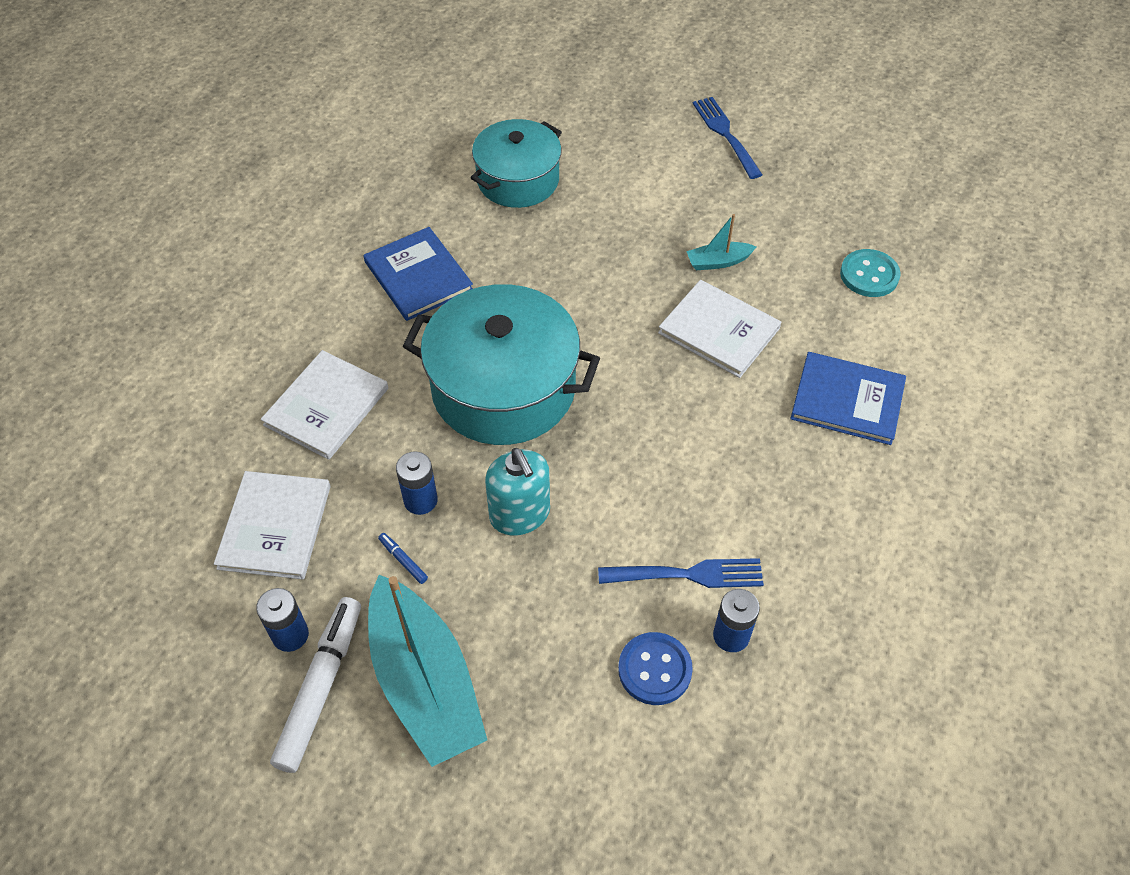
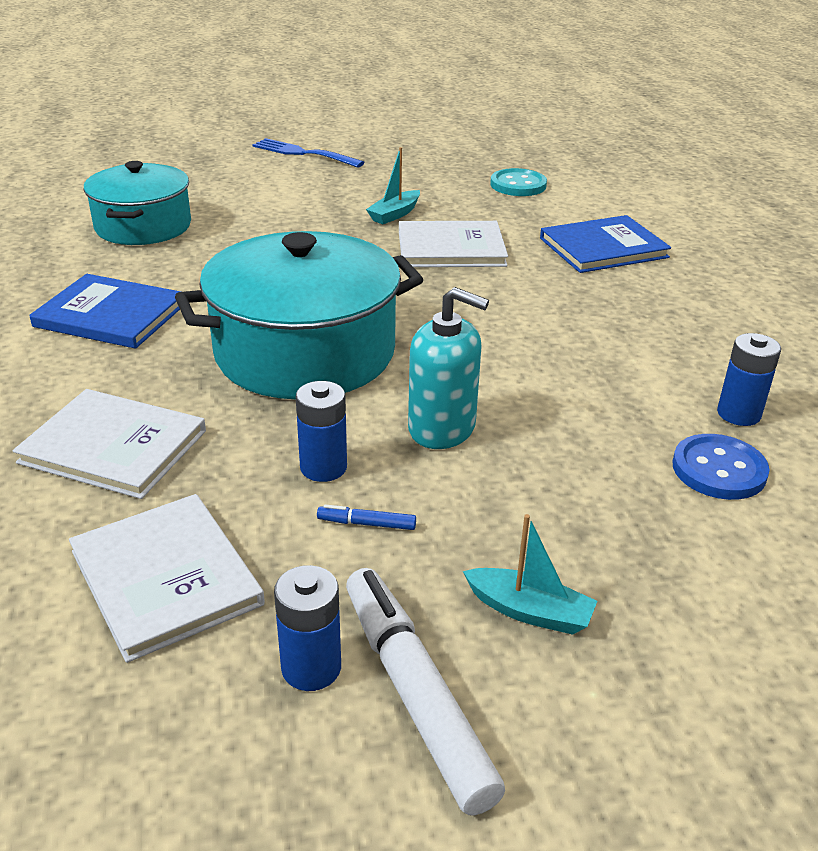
camera: 40 degrees left, 20 degrees down
(326, 406) = (113, 447): white book -> white book turned 60 degrees counterclockwise
(425, 683) = (529, 611): turquoise boat -> turquoise boat, size x0.44
(688, 574) = (647, 394): blue fork -> none

